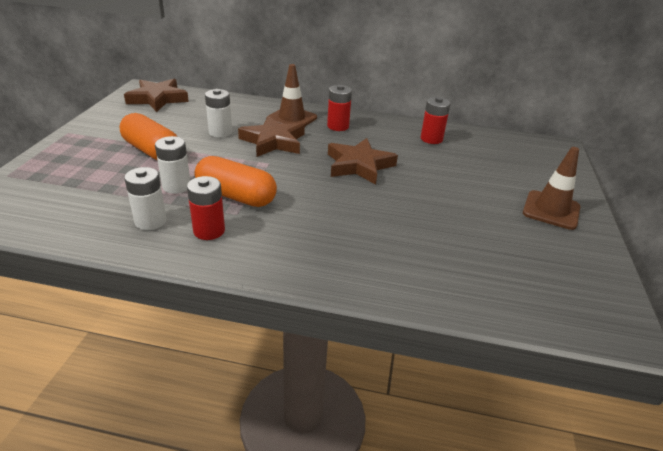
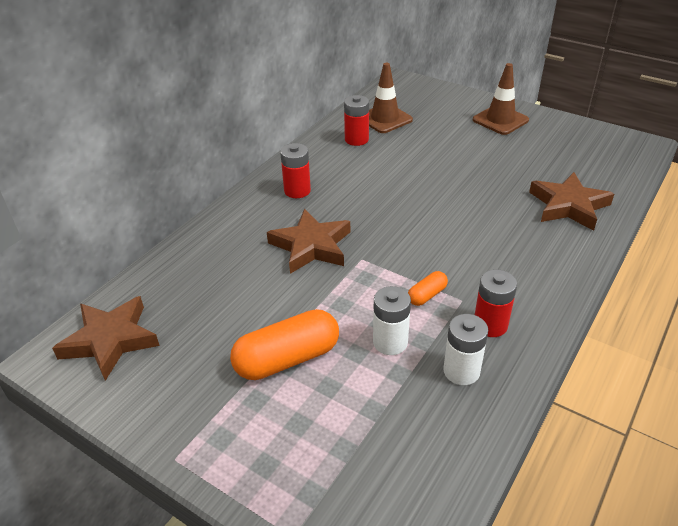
camera: 65 degrees left, 5 degrees up
(220, 132) = (264, 287): white battery -> none
(236, 196) = (427, 295): orange capsule -> orange capsule, size x0.49
(291, 118) = (258, 221): brown traffic cone -> brown traffic cone (385, 119)
(359, 165) = (392, 197): brown star -> brown star (568, 206)

